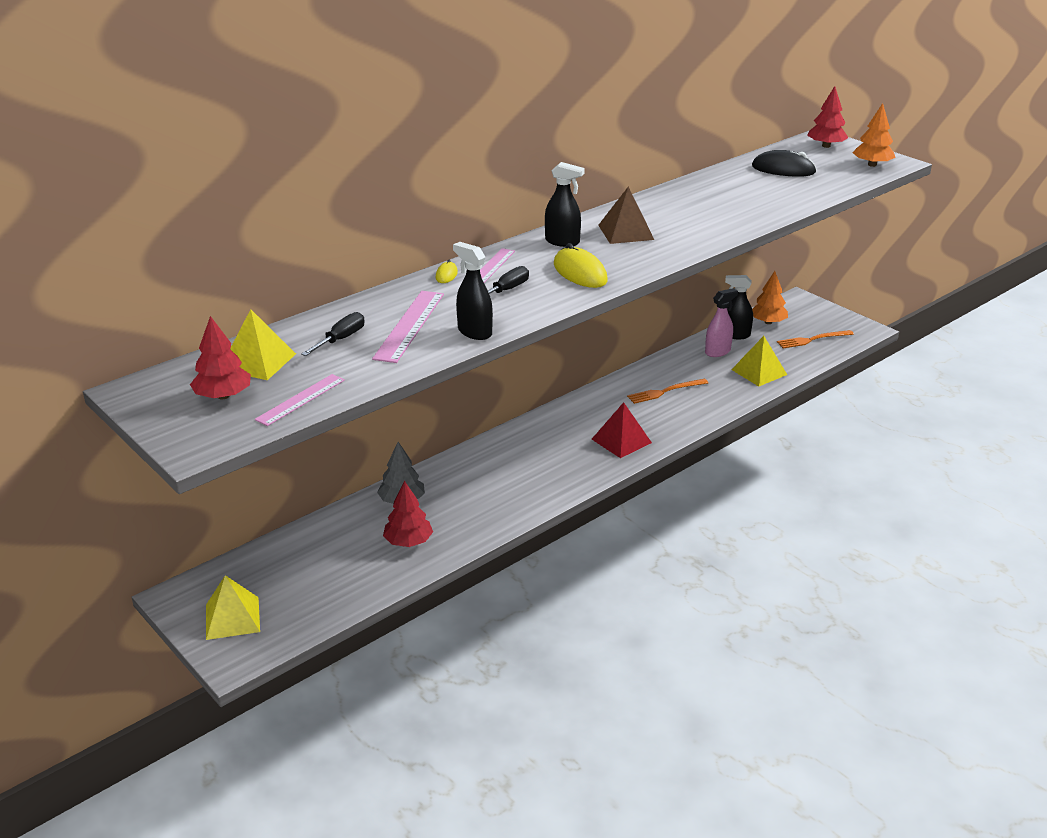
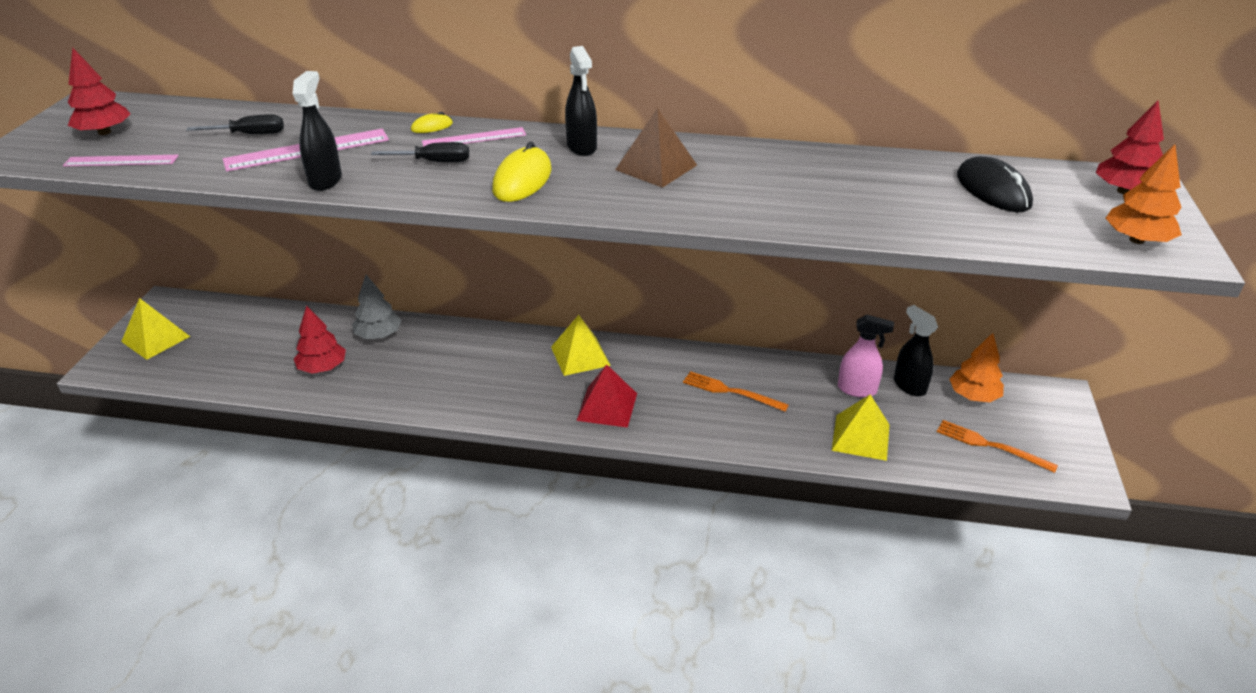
camera: 50 degrees right, 5 degrees up
(257, 361) = (177, 121): yellow pyramid -> yellow pyramid (580, 356)

